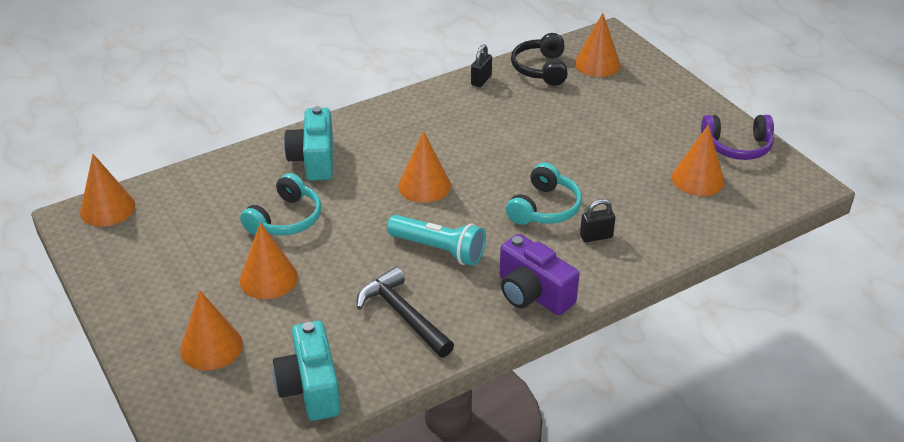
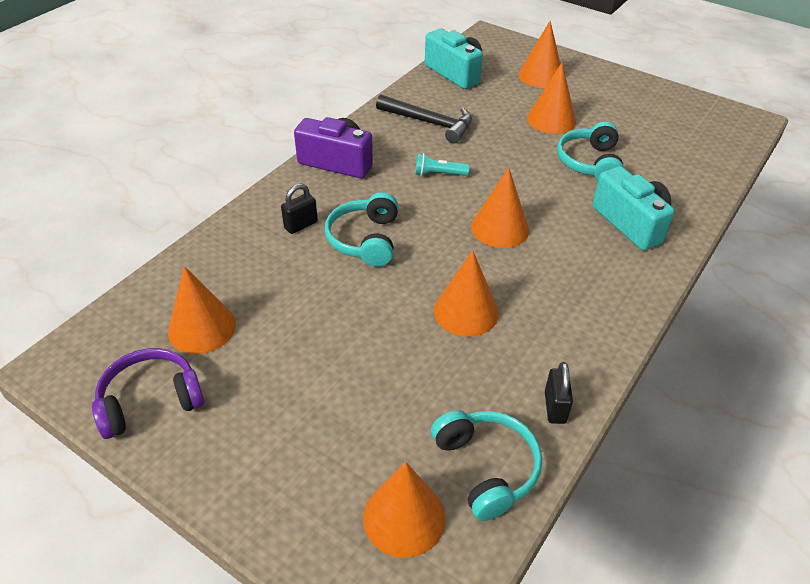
camera: 155 degrees right, 5 degrees up
(107, 208) = (736, 132): orange cone -> orange cone (466, 311)
(439, 250) = (439, 174): turquoise flashlight -> turquoise flashlight, size x0.57
(541, 69) = (486, 468): black headphones -> turquoise headphones

